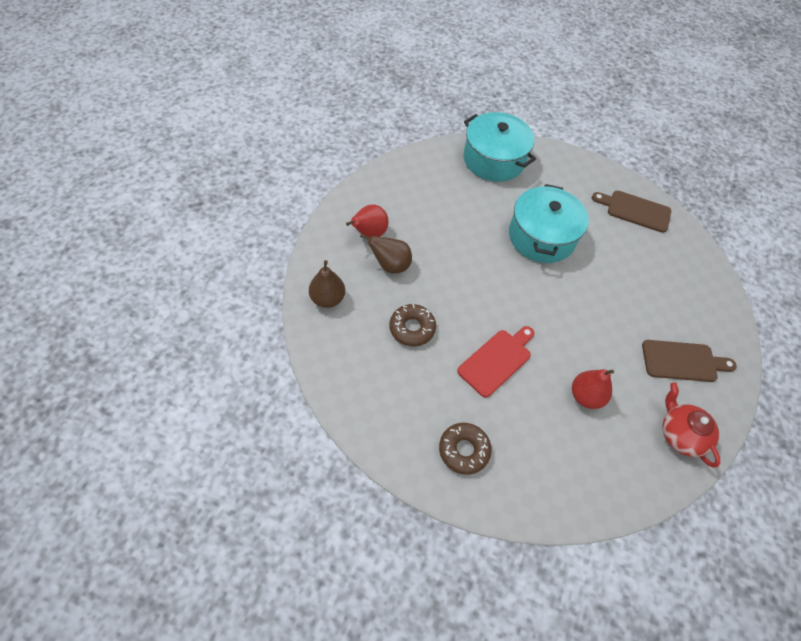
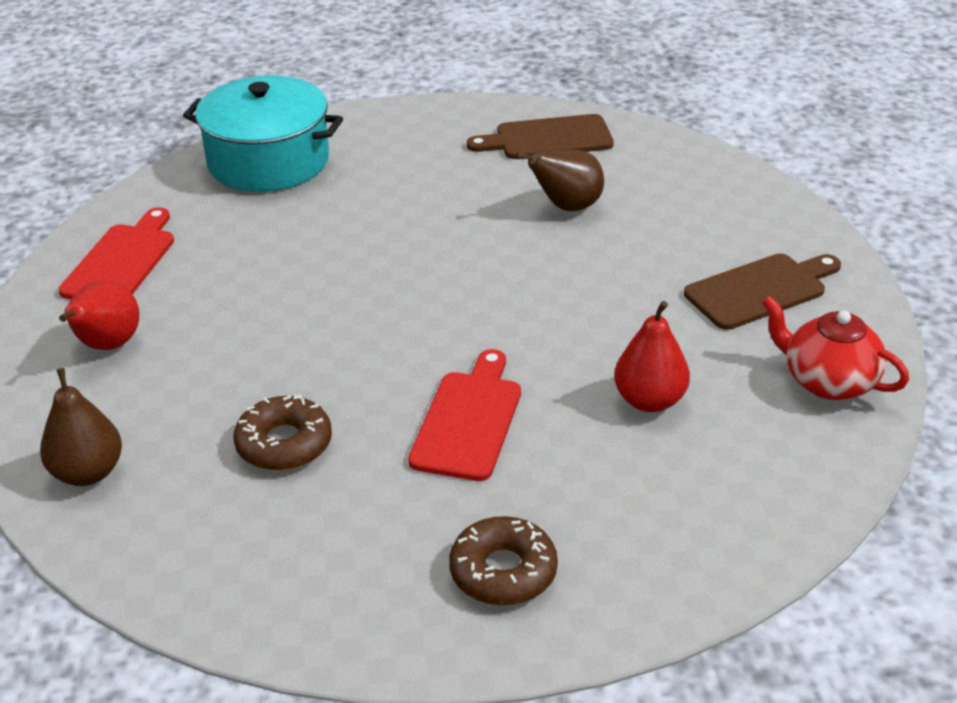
camera: 25 degrees left, 20 degrees down
(390, 265) = (180, 373): brown pear -> brown pear (567, 207)
(399, 188) = (121, 261): none -> red cutting board
(541, 237) = (423, 228): turquoise pot -> none

